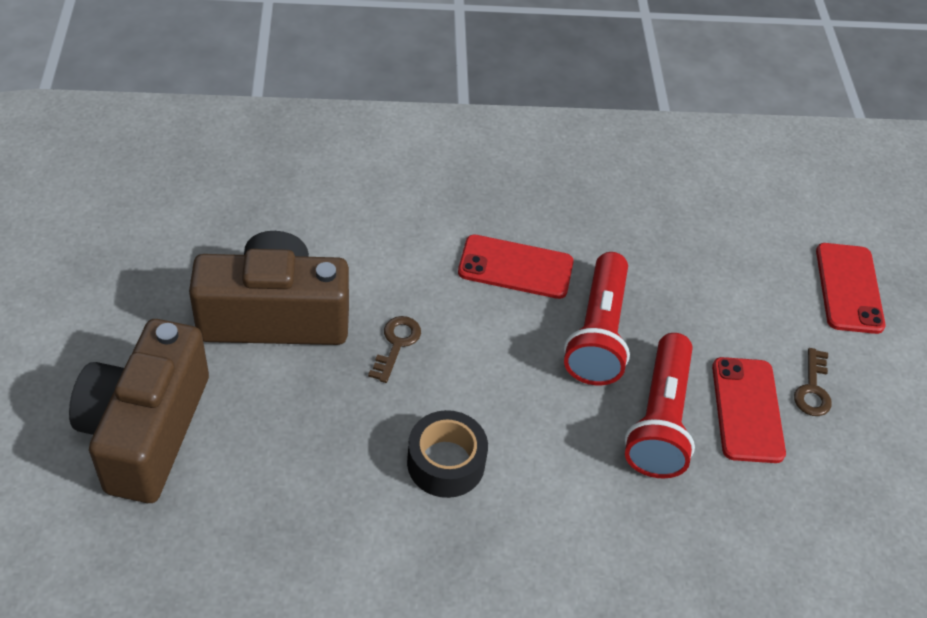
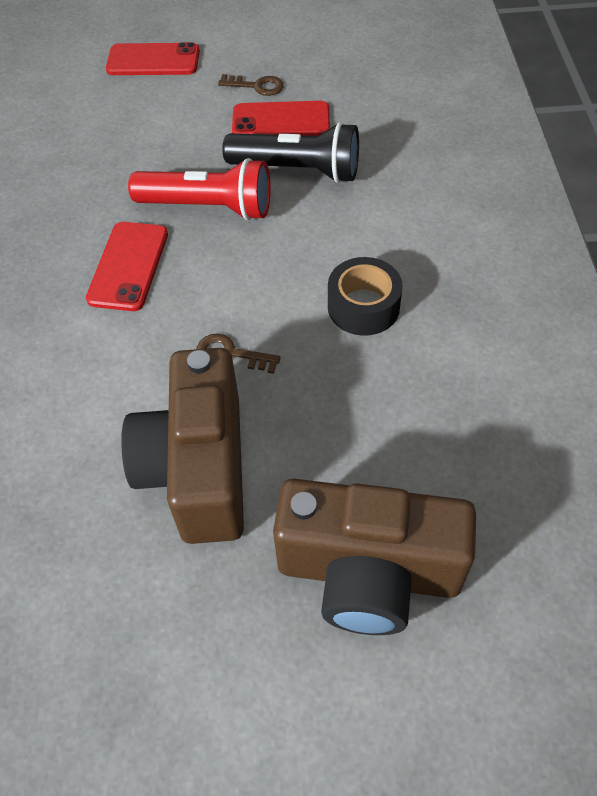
camera: 85 degrees left, 5 degrees up
(660, 420) = (298, 170): red flashlight -> black flashlight

